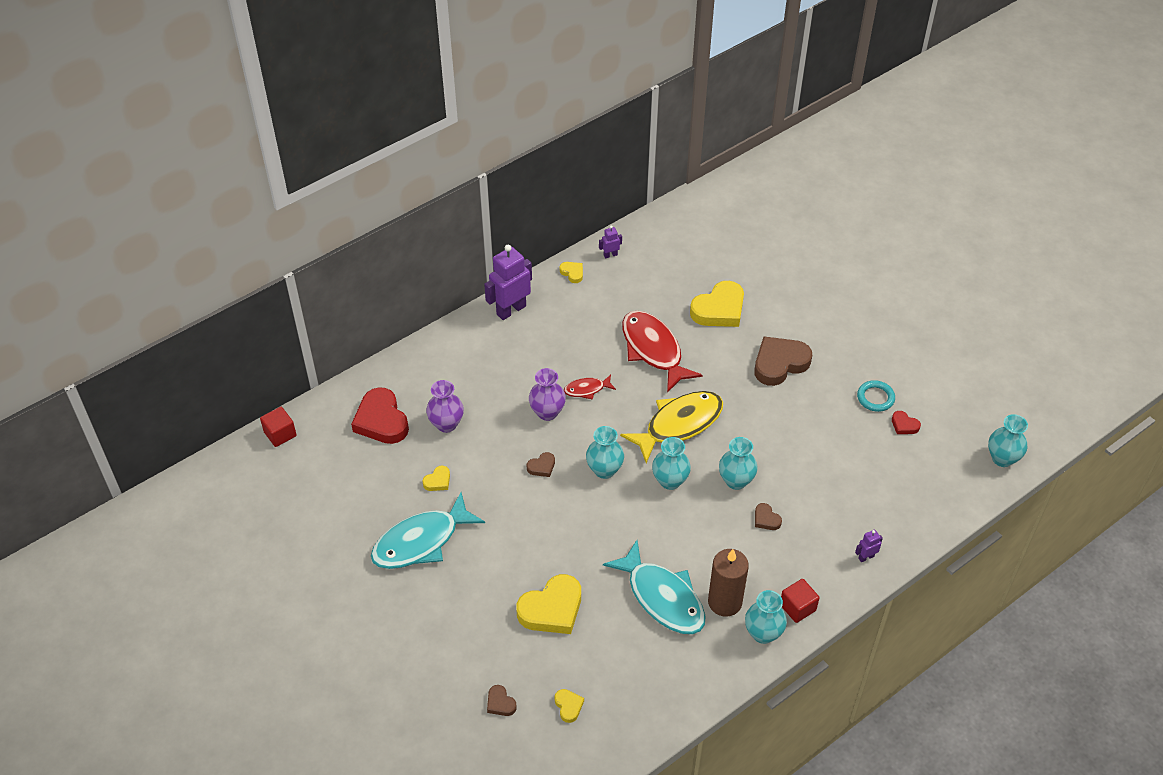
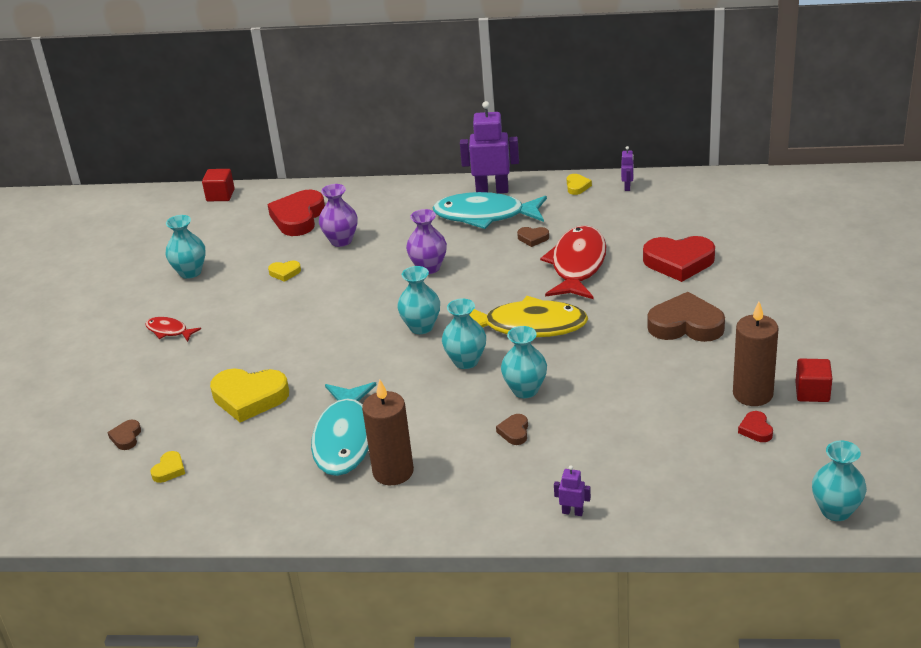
camera: 45 degrees right, 15 degrees down
(421, 541) = (220, 304): turquoise fish -> turquoise fish (484, 216)
(542, 467) = (374, 301): brown heart -> brown heart (533, 238)
(587, 389) = (482, 267): red fish -> red fish (169, 331)
(610, 255) = (627, 187): purple robot -> purple robot turned 75 degrees clockwise
(719, 309) = (679, 262): yellow heart -> red heart
(763, 633) = (394, 514): turquoise vase -> turquoise vase (190, 272)
(797, 607) = (452, 513): red cube -> red cube (812, 392)
(875, 398) = (752, 394): turquoise ring -> brown candle

